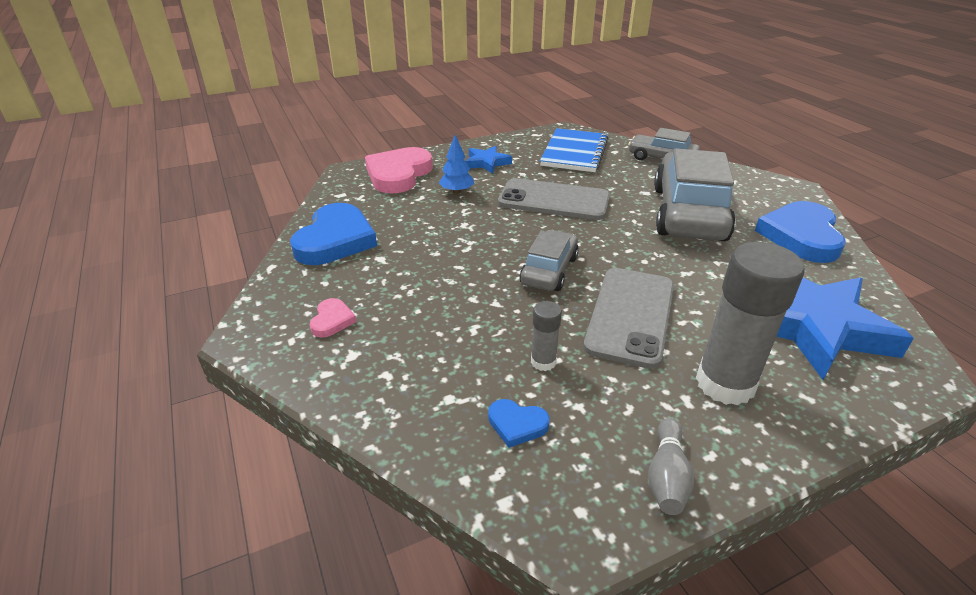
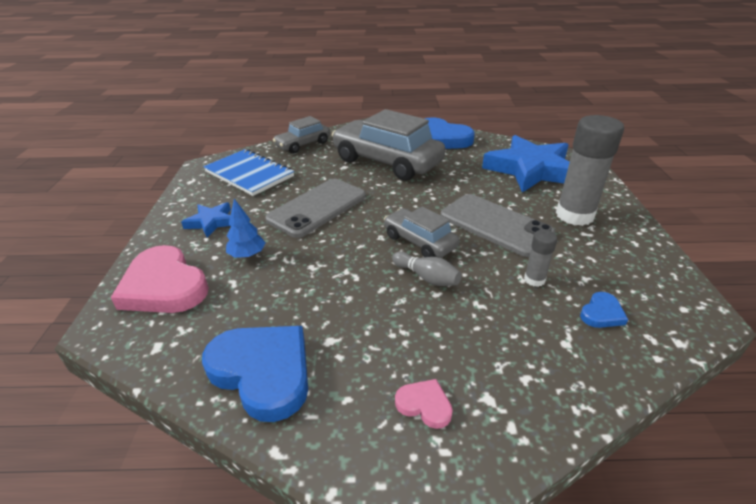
camera: 65 degrees left, 0 degrees up
(667, 477) = (653, 264): grey bowling pin -> grey bowling pin (427, 277)

